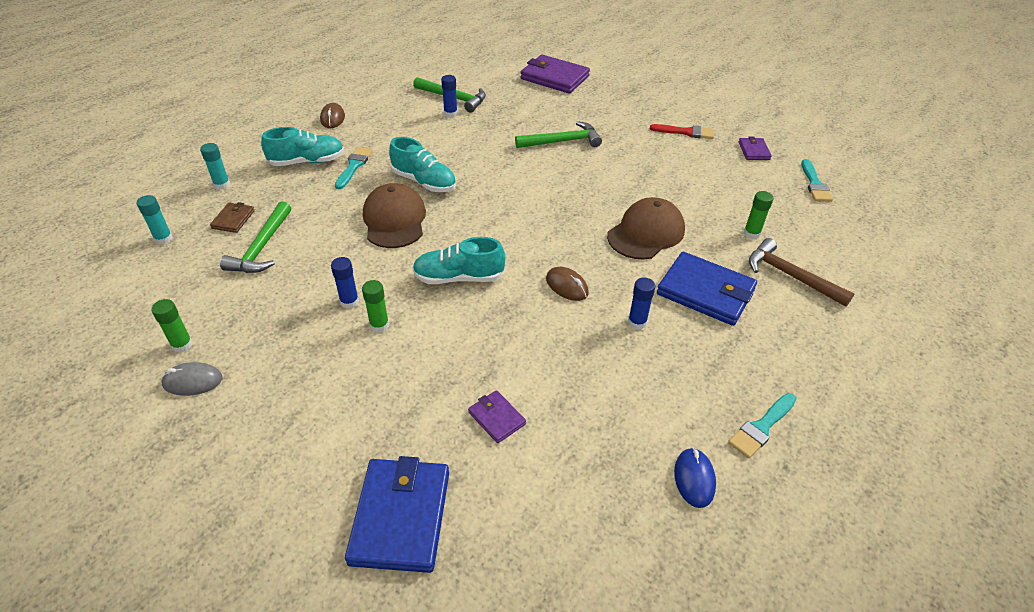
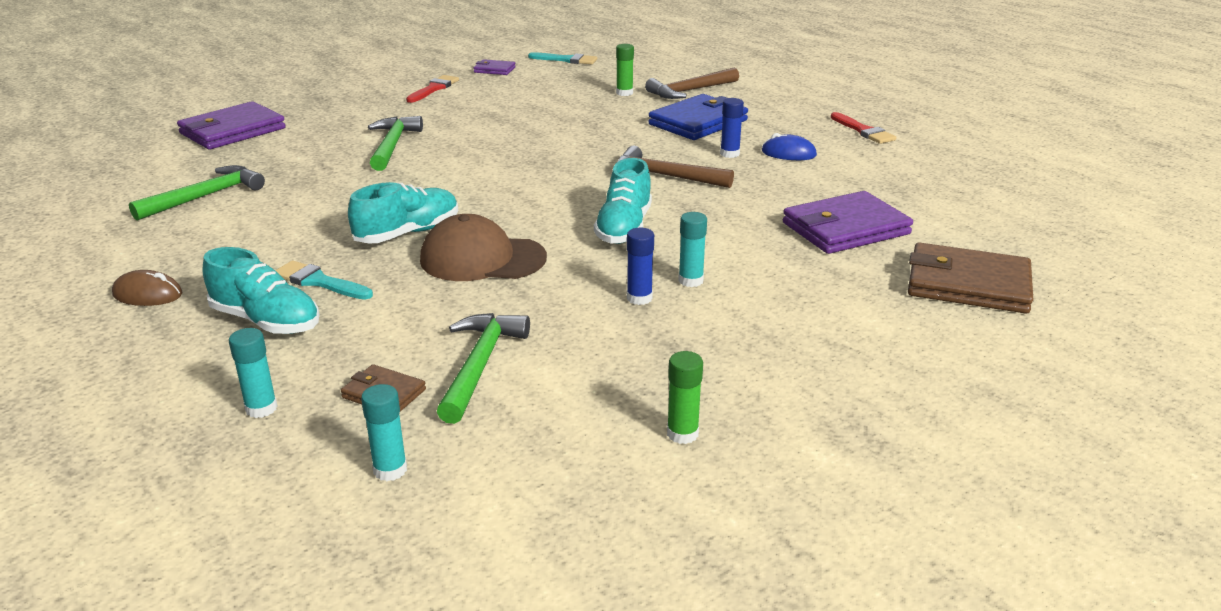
camera: 75 degrees left, 15 degrees down
(193, 381) = (761, 420): grey mouse -> none
(261, 247) = (480, 365): green hammer -> green hammer turned 105 degrees counterclockwise
(307, 161) = (266, 321): turquoise shoe -> turquoise shoe turned 120 degrees clockwise
(379, 325) = (690, 281): green glue stick -> turquoise glue stick
(400, 516) = (967, 284): blue wallet -> brown wallet
(450, 113) = (246, 202): blue glue stick -> none
(496, 418) = (845, 229): purple wallet -> purple wallet, size x2.01
(567, 286) = (664, 176): brown mouse -> brown hammer
(646, 233) = (598, 131): brown cap -> none
(694, 479) = (916, 161): blue mouse -> blue mouse (788, 153)
(761, 427) = (863, 131): turquoise brush -> red brush

